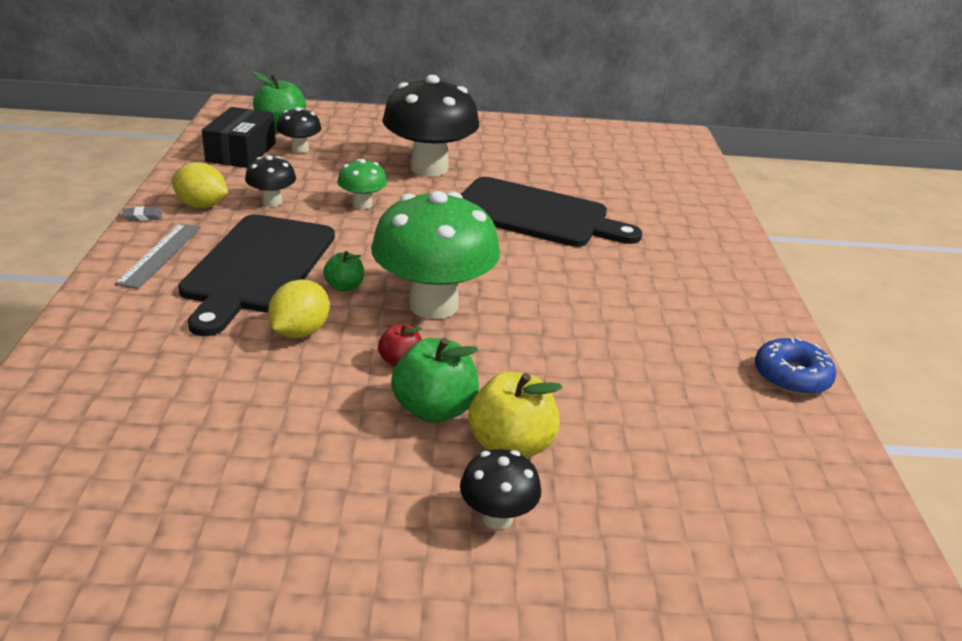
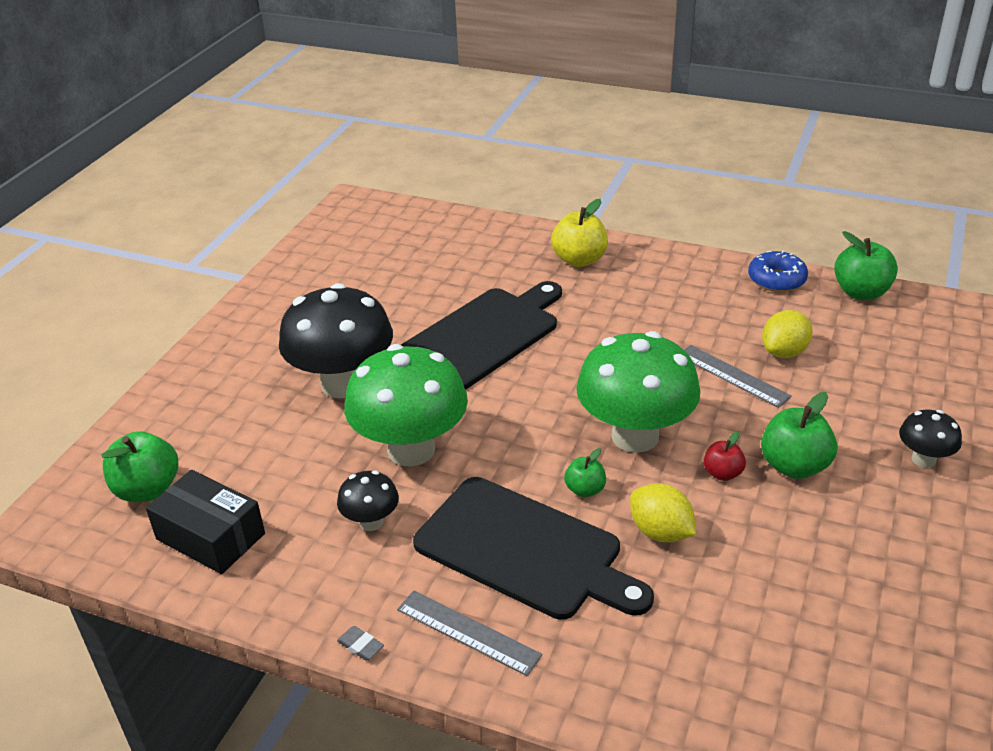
camera: 65 degrees left, 5 degrees up
(142, 217) = (360, 646): grey eraser -> grey eraser turned 60 degrees counterclockwise
(202, 206) = (354, 586): yellow lemon -> yellow lemon (784, 352)
(300, 149) = (232, 480): black mushroom -> none
(362, 205) = (411, 450): green mushroom -> green mushroom, size x2.11
(511, 446) = (844, 435): yellow apple -> yellow apple (579, 260)
(571, 356) = (732, 375): none -> grey ruler
(831, 450) = (861, 292): none -> green apple

